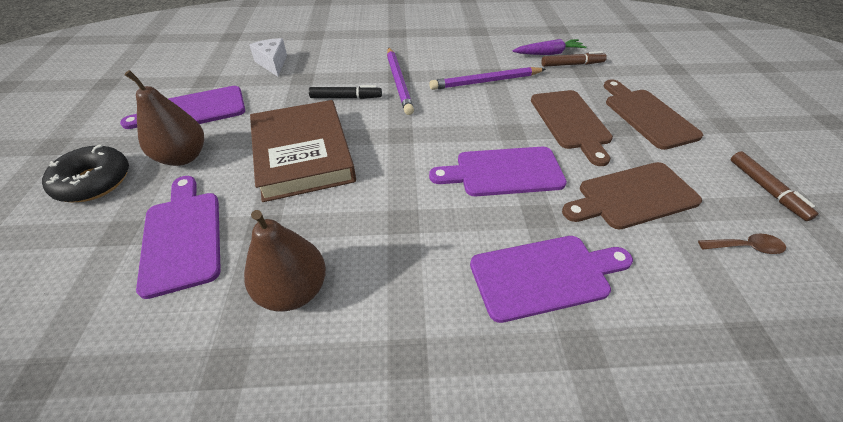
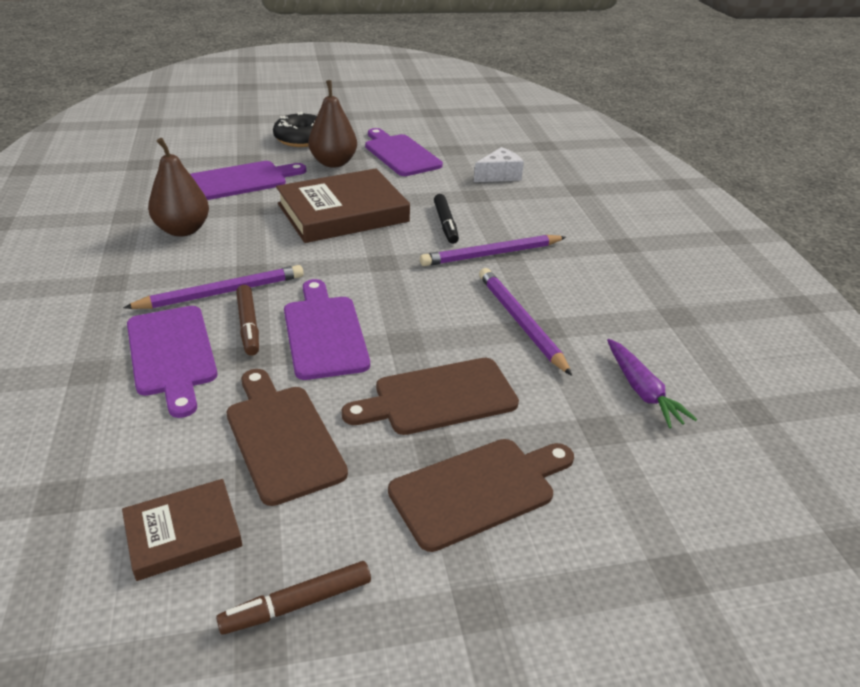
camera: 80 degrees right, 10 degrees down
(439, 242) = (222, 292): none -> purple pencil
(572, 64) = (616, 416): brown marker -> brown marker (248, 325)
(745, 247) = (183, 533): brown spoon -> brown book

